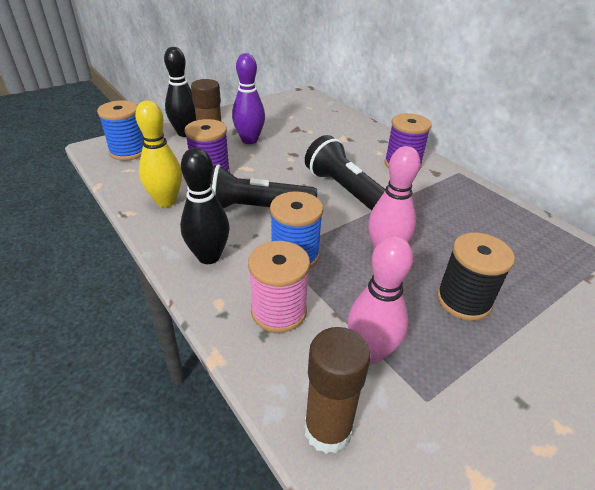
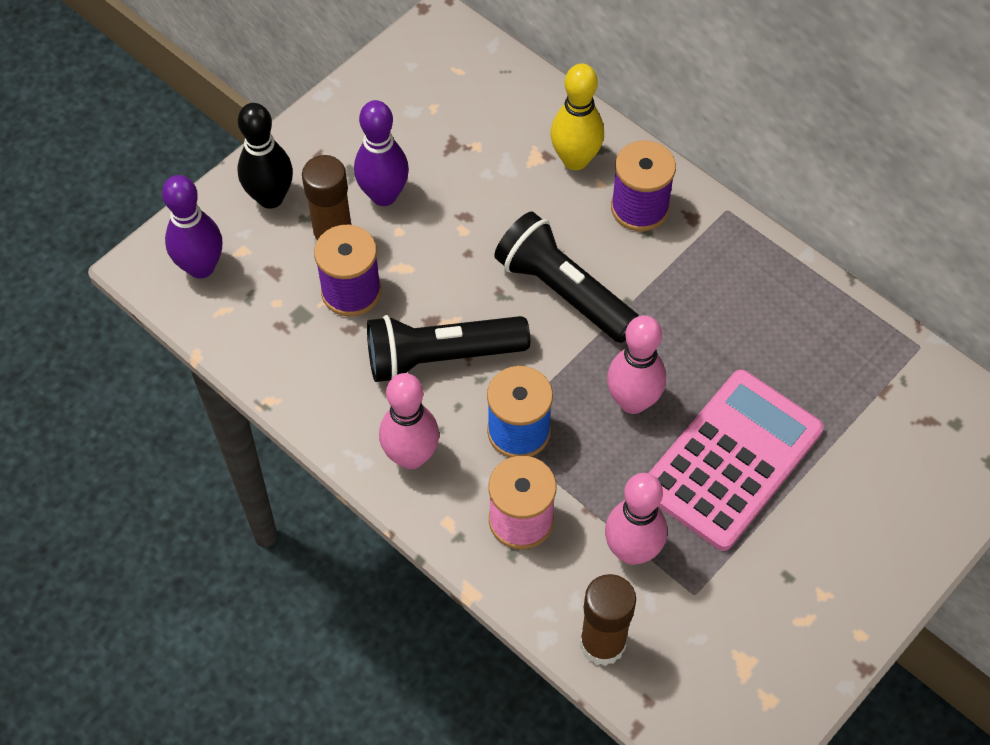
camera: 10 degrees left, 20 degrees up
(128, 151) = (201, 267): blue spool -> purple bowling pin
(166, 201) = (312, 367): yellow bowling pin -> yellow bowling pin (575, 160)
(209, 256) = (411, 456): black bowling pin -> pink bowling pin
(463, 300) = (731, 460): black spool -> pink calculator

